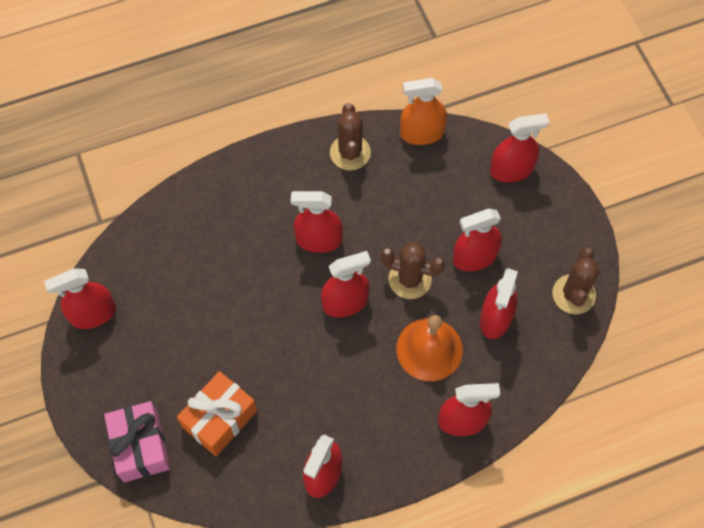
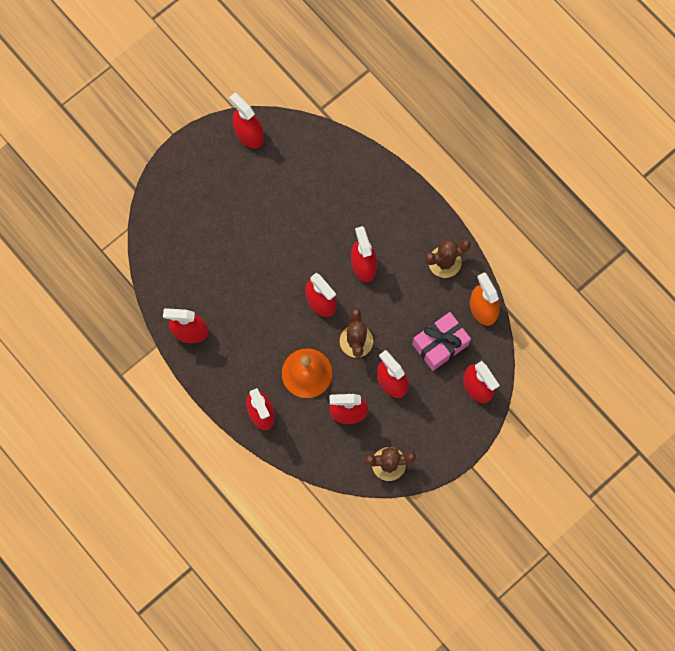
camera: 70 degrees right, 10 degrees up
(141, 446) = (167, 206): pink gift -> pink gift (440, 344)
(219, 419) = (204, 249): orange gift -> none

